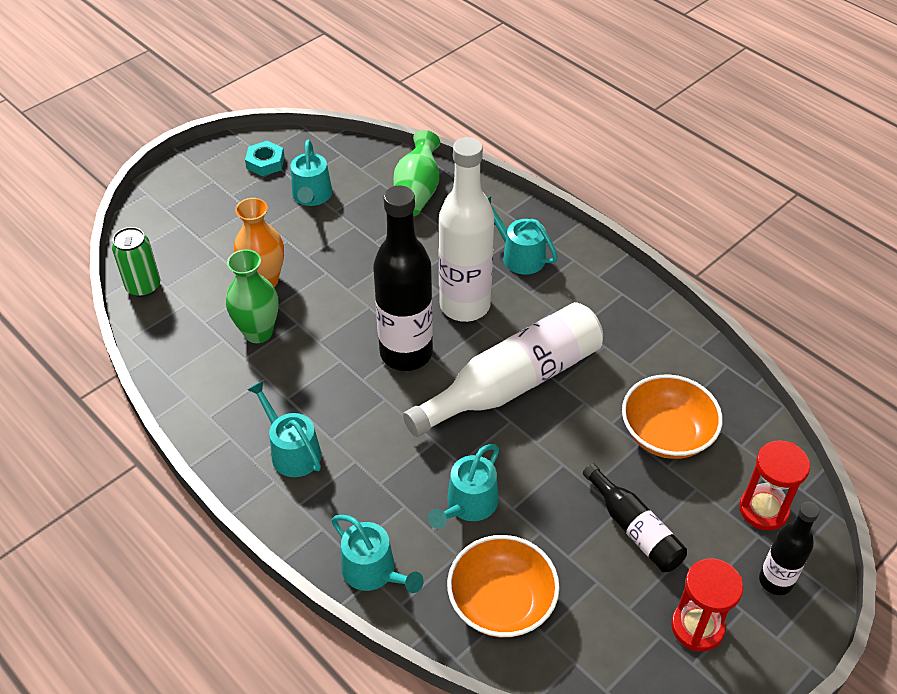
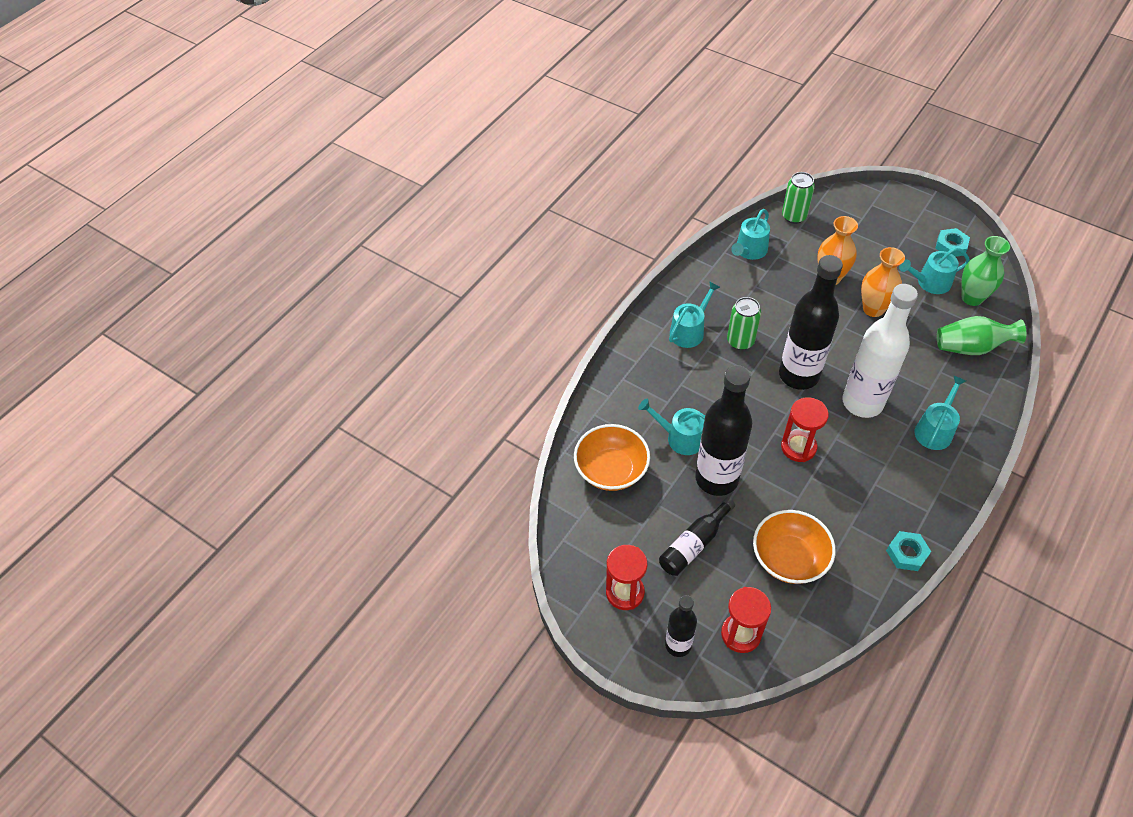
camera: 80 degrees right, 5 degrees up
(258, 332) = (781, 287): green vase -> green vase (972, 298)
(330, 255) = (873, 309): none -> orange vase
(331, 398) = (740, 341): none -> green can
(373, 571) = (613, 395): turquoise watering can -> turquoise watering can (749, 251)
(513, 383) = (798, 447): white bottle -> red hourglass
(541, 480) = (716, 479): none -> black bottle
(672, 327) = (907, 553): none -> turquoise nut

